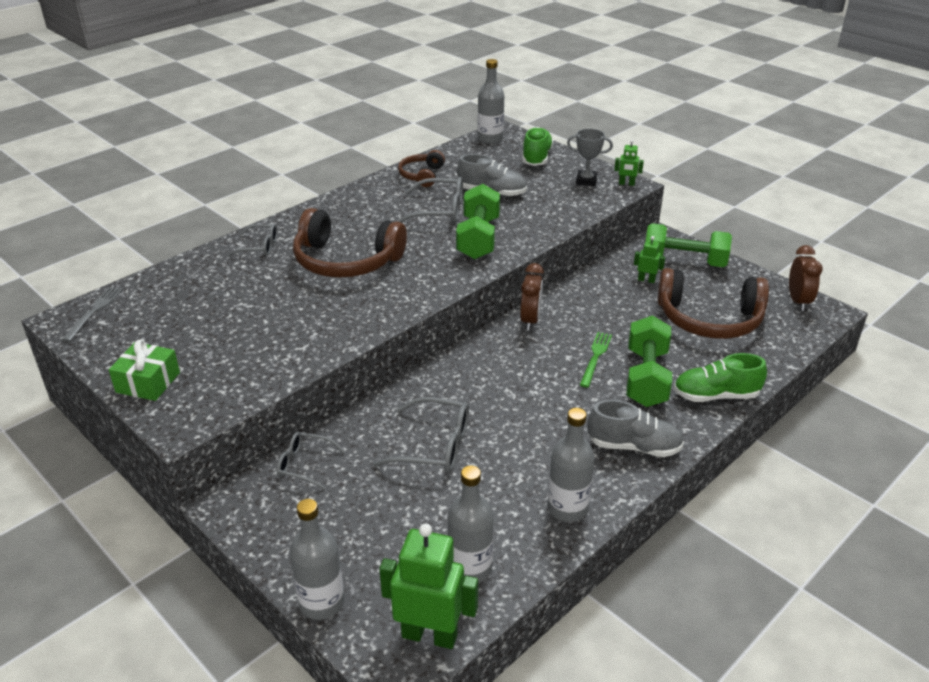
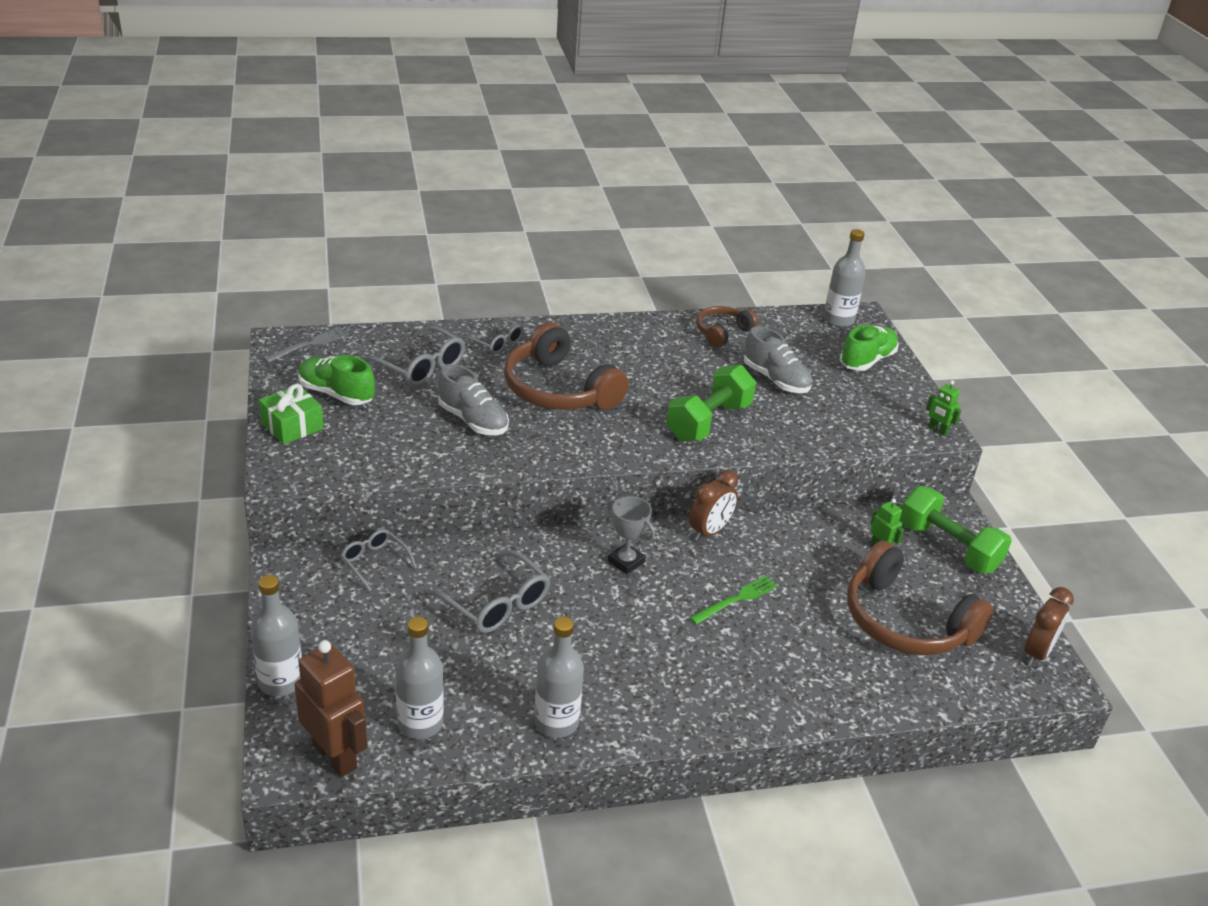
camera: 30 degrees right, 0 degrees up
(429, 635) = (335, 756): green robot -> brown robot
(439, 211) = (700, 377): grey glasses -> grey glasses (421, 367)
(586, 181) = (894, 408): grey trophy -> grey trophy (626, 562)
(634, 446) = (680, 703): grey shoe -> grey shoe (473, 420)
(646, 378) = (766, 645): green dumbbell -> none
(715, 396) = (821, 700): green shoe -> green shoe (336, 394)

